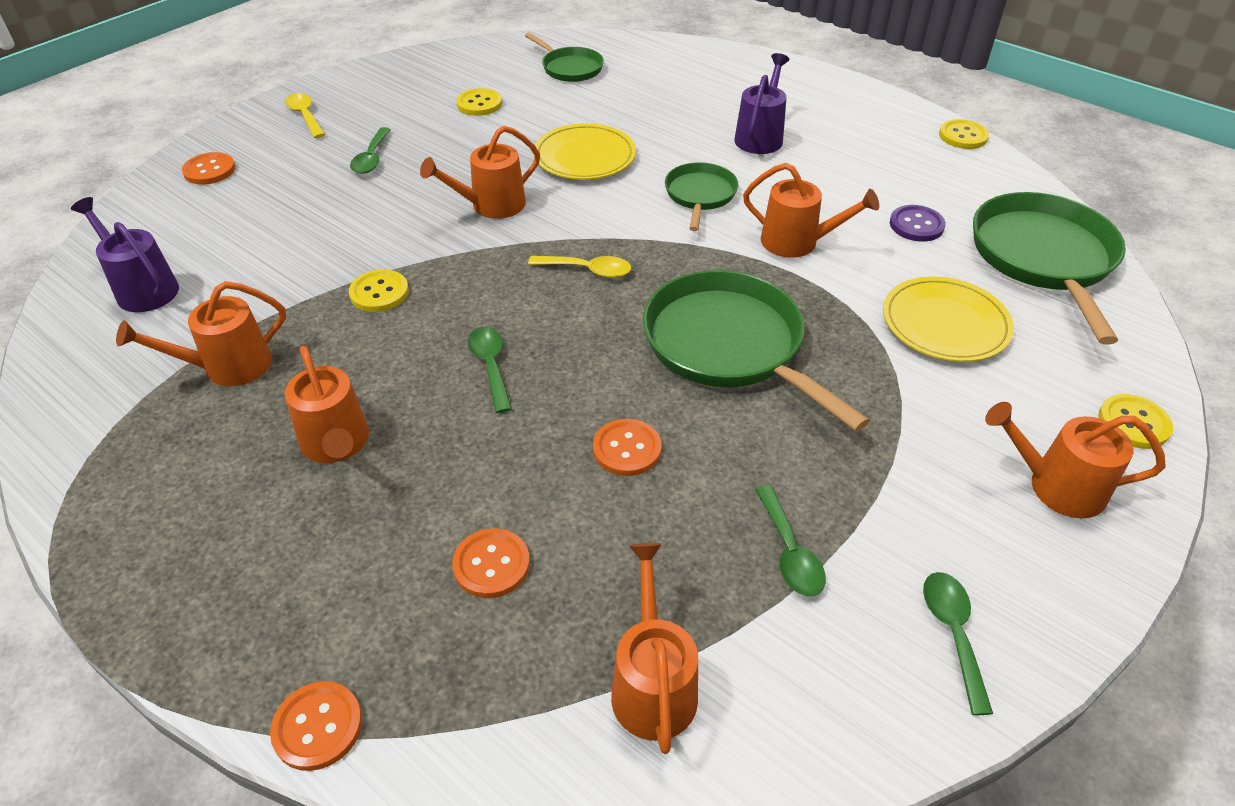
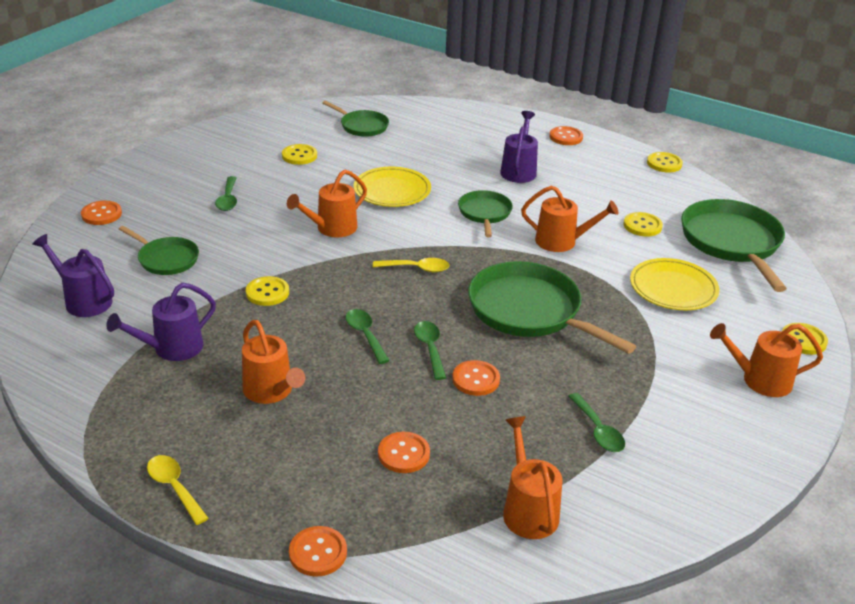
camera: 10 degrees left, 10 degrees down
(227, 367) = (171, 348): orange watering can -> purple watering can
(266, 236) = (166, 259): none -> green pan
(305, 116) = (163, 170): yellow spoon -> yellow spoon (174, 487)
(833, 93) = (566, 137): none -> orange button
(916, 225) = (642, 226): purple button -> yellow button
(953, 633) = (708, 466): green spoon -> green spoon (430, 348)

